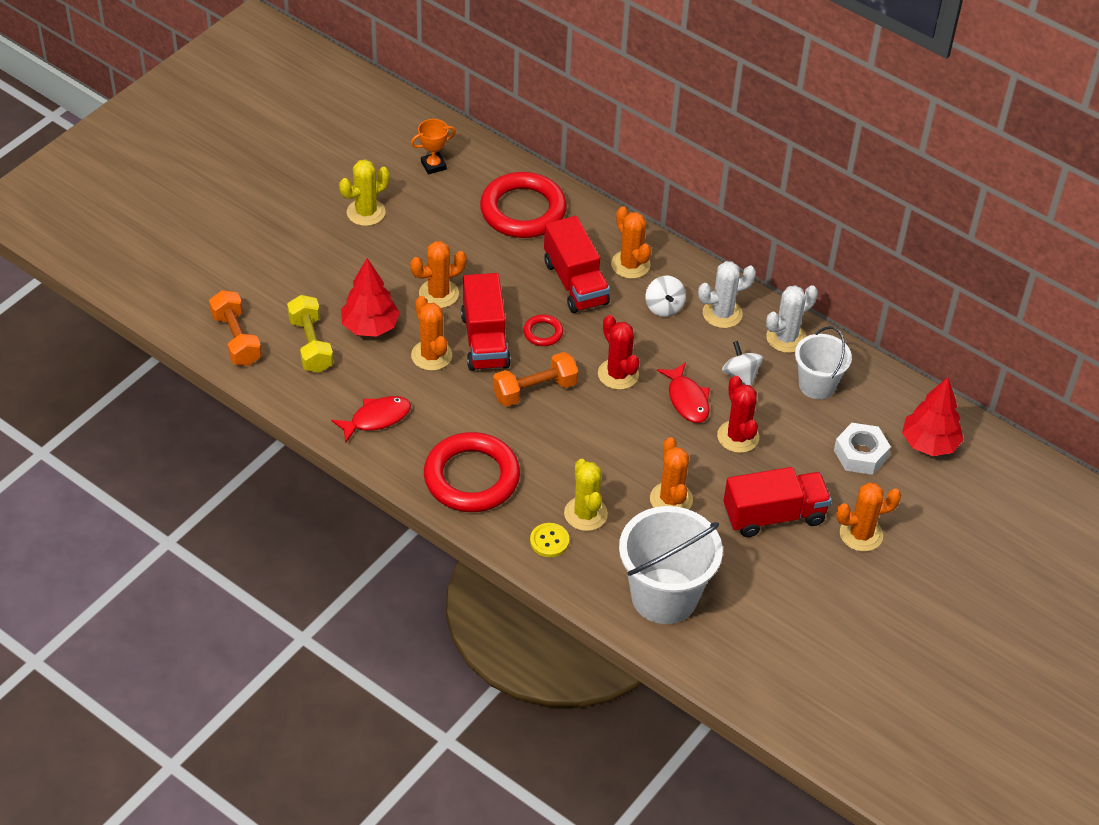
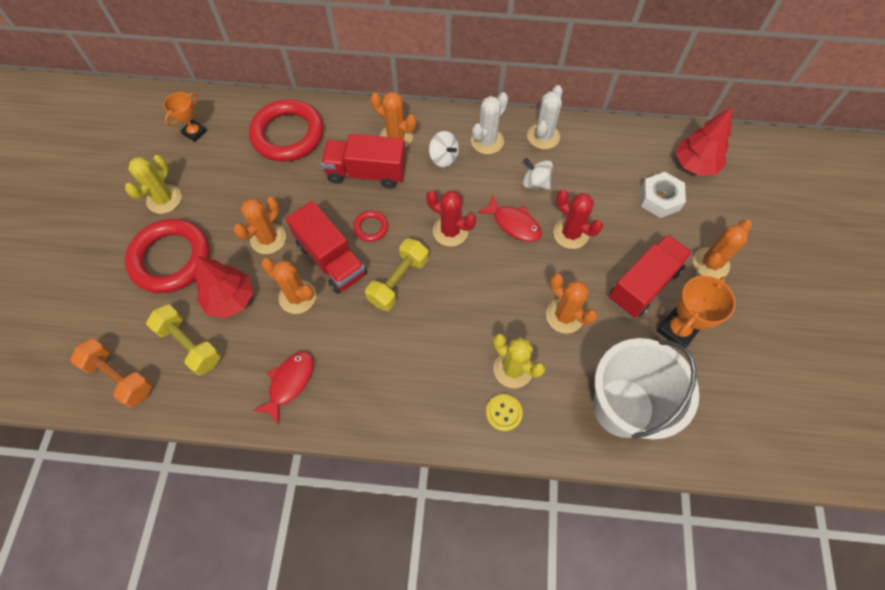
camera: 30 degrees left, 15 degrees up
(471, 477) = (403, 391): red ring -> red ring (171, 259)
(535, 390) = (398, 281): orange dumbbell -> yellow dumbbell
(575, 283) = (366, 173): red truck -> red truck turned 150 degrees clockwise
(773, 568) = (677, 330): none -> orange trophy
(817, 385) = (591, 161): white bucket -> none

